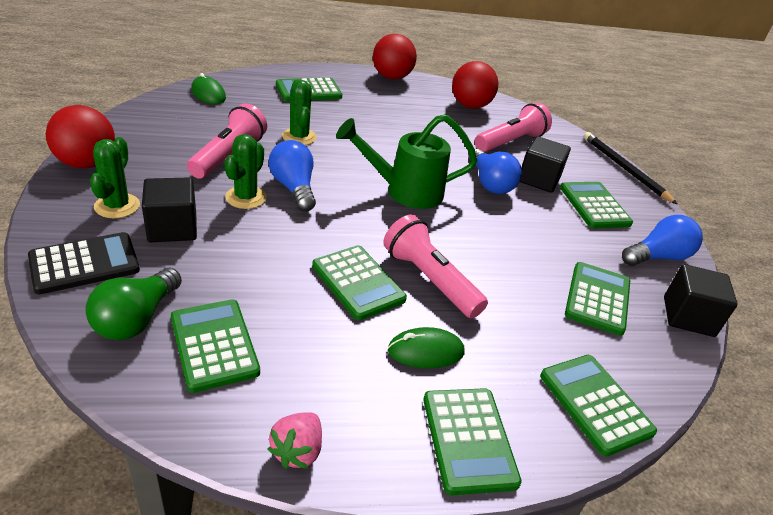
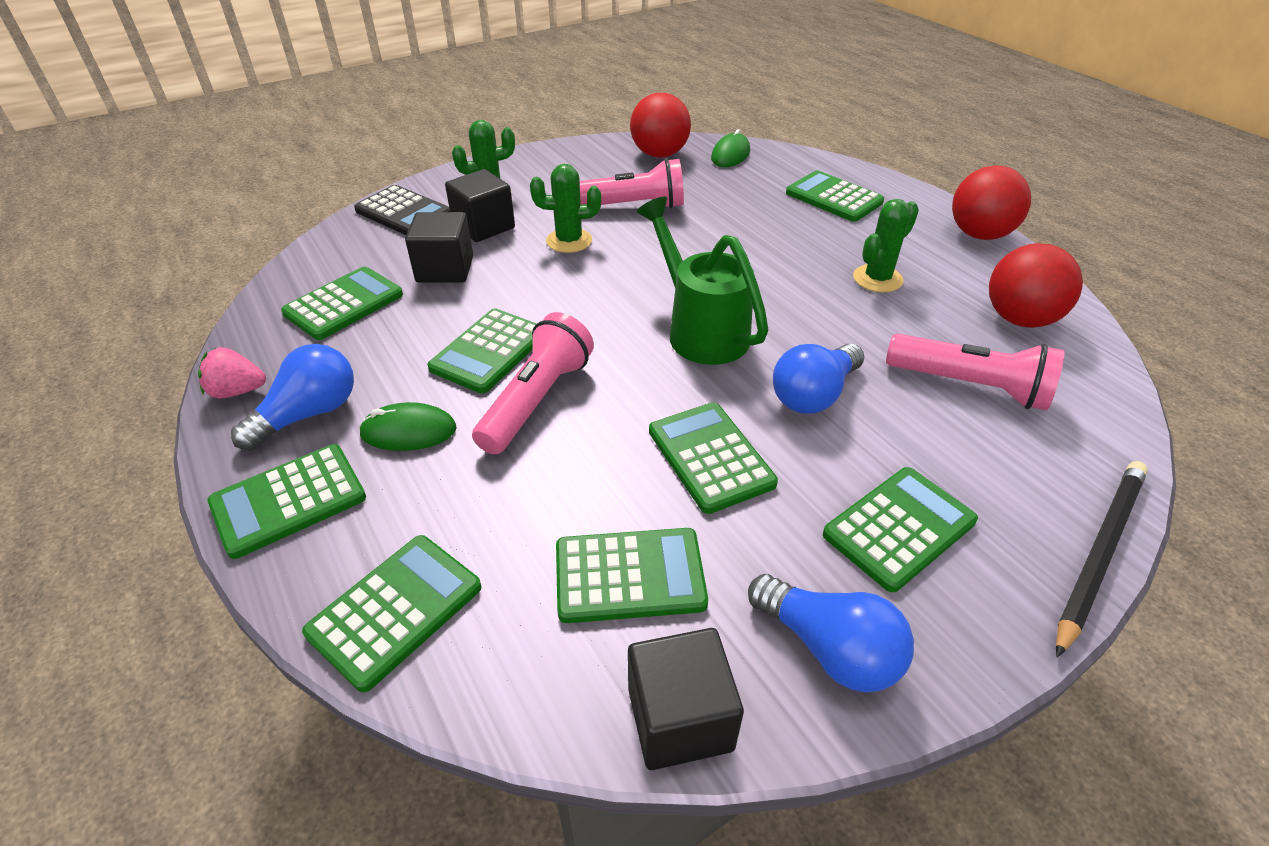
camera: 70 degrees right, 5 degrees up
(86, 163) = (535, 158): red ball -> red ball (659, 154)
(136, 319) = (353, 259): green light bulb -> none
(294, 188) = (617, 259): blue light bulb -> blue light bulb (309, 414)
(299, 137) = (721, 227): green cactus -> green cactus (877, 279)
(426, 351) = (408, 431): green mouse -> green mouse turned 60 degrees counterclockwise
(521, 236) = (710, 457): none -> green calculator
(539, 179) = (895, 443): black cube -> black cube (445, 269)

